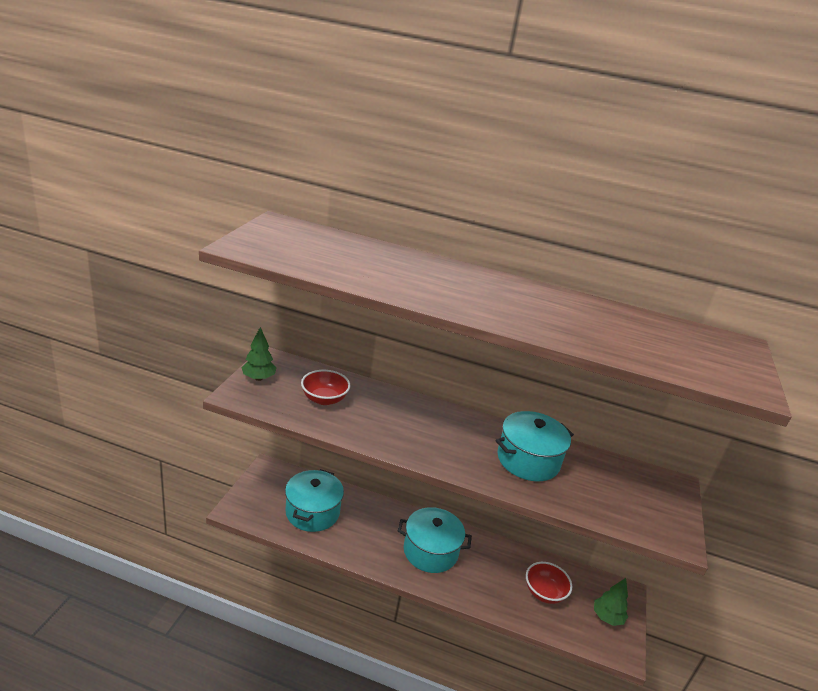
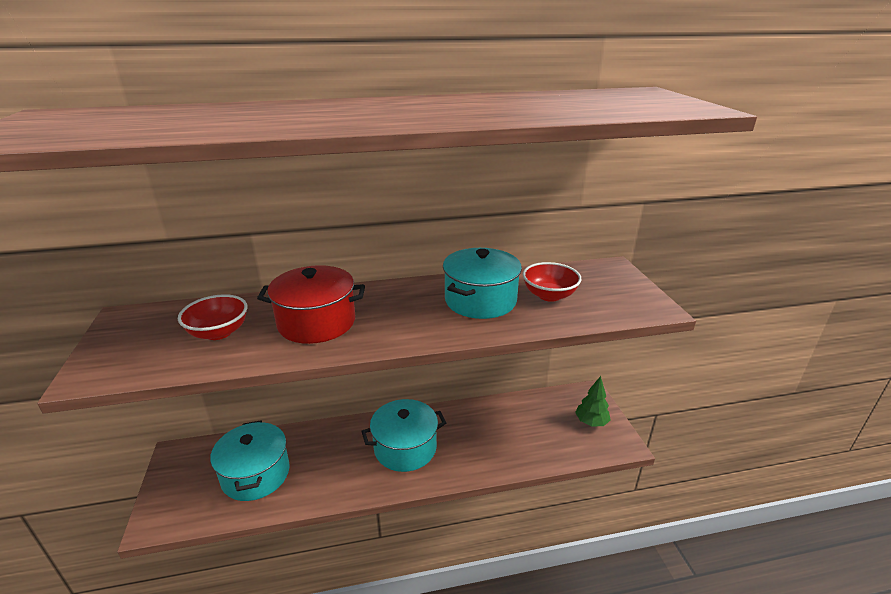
camera: 25 degrees left, 0 degrees up
(258, 378) = (114, 344): green tree -> none
(392, 421) = (316, 322): none -> red pot
(544, 592) = (529, 429): red bowl -> red bowl (549, 295)

